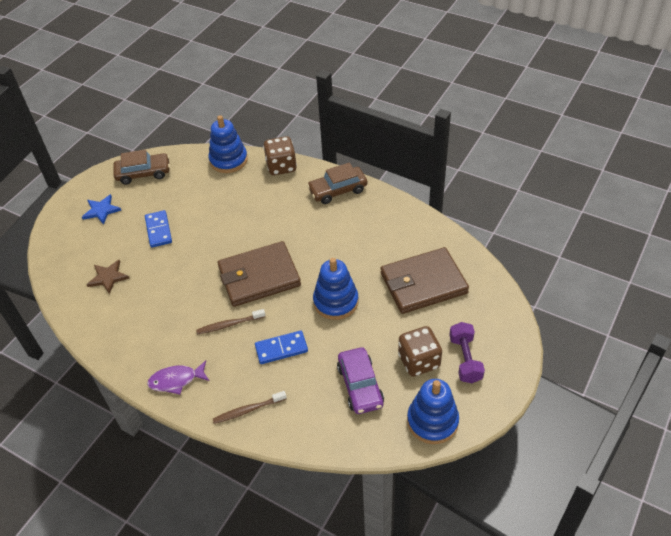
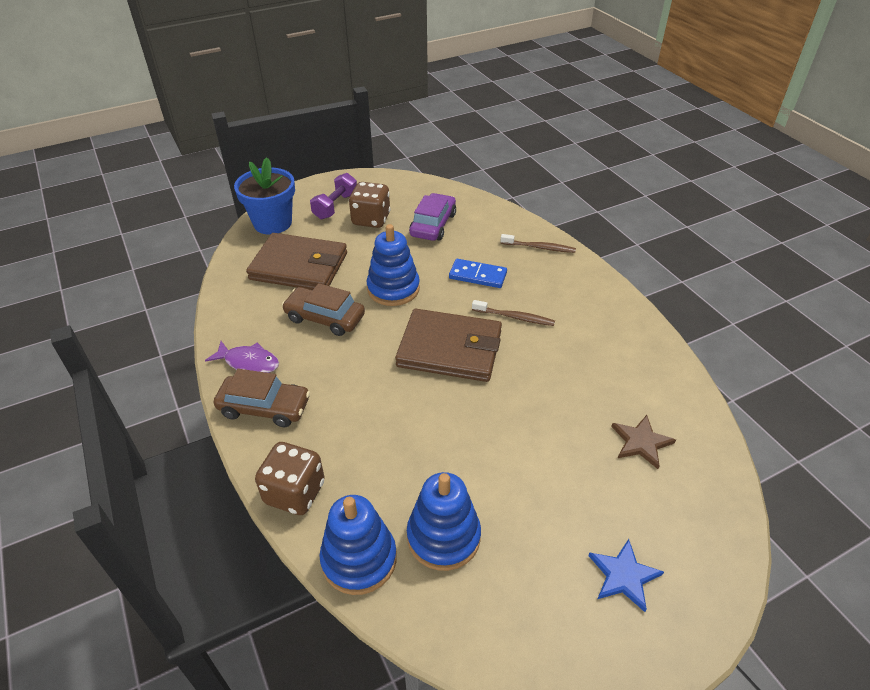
camera: 150 degrees left, 5 degrees down
(143, 173) = (519, 624): brown car -> brown car (325, 318)
(158, 230) = (542, 480): blue domino -> none
(176, 380) = (595, 294): purple fish -> purple fish (249, 362)
(432, 421) = (401, 187): blue stacking toy -> blue stacking toy (443, 537)
(493, 311) = (272, 223): none -> blue flower pot

